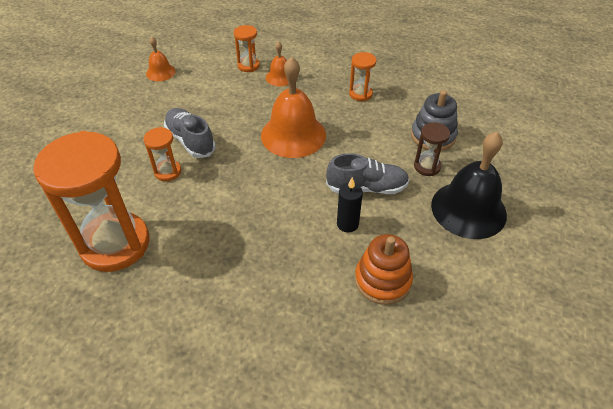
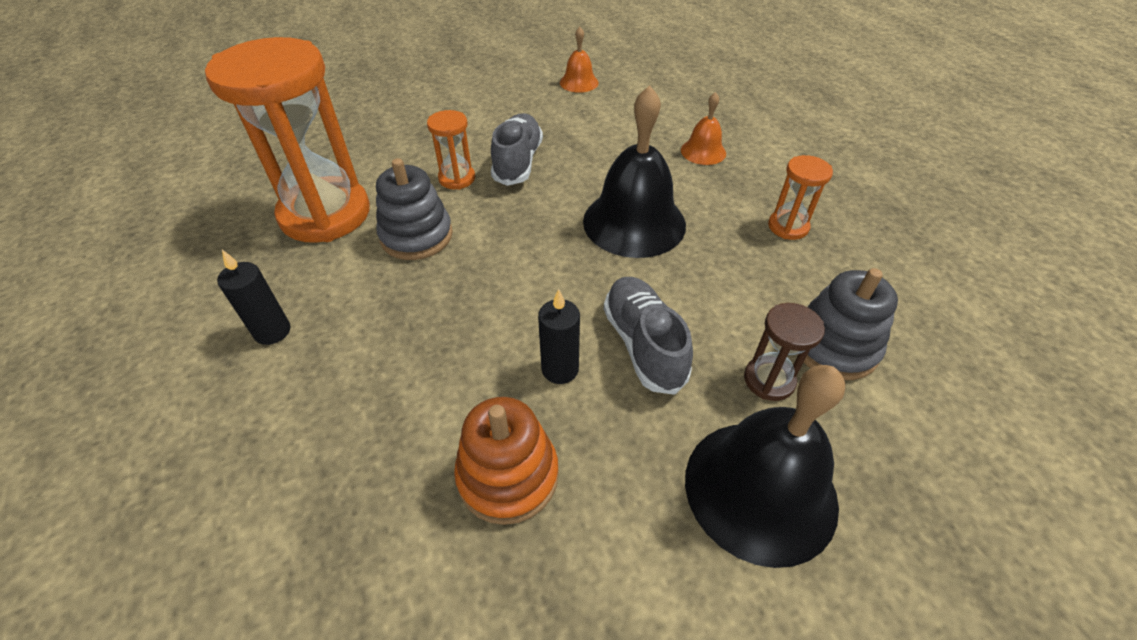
camera: 45 degrees right, 0 degrees up
(184, 320) = (272, 331): none -> black candle
(191, 217) = (416, 236): none -> grey stacking toy
(248, 65) = (681, 121): orange hourglass -> none
(293, 135) = (634, 222): orange bell -> black bell
(367, 188) = (643, 344): grey shoe -> grey shoe turned 150 degrees counterclockwise

